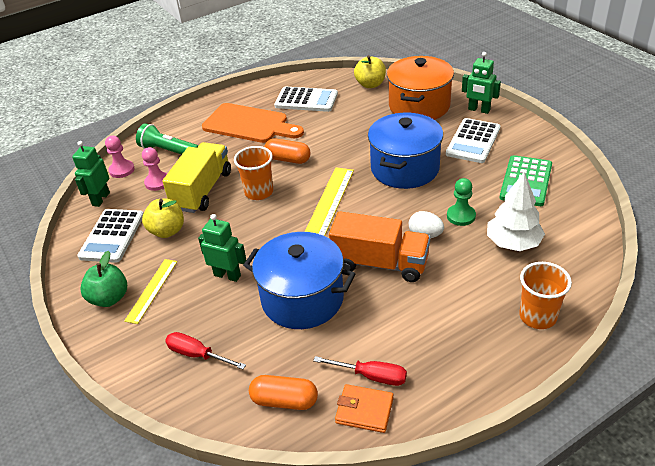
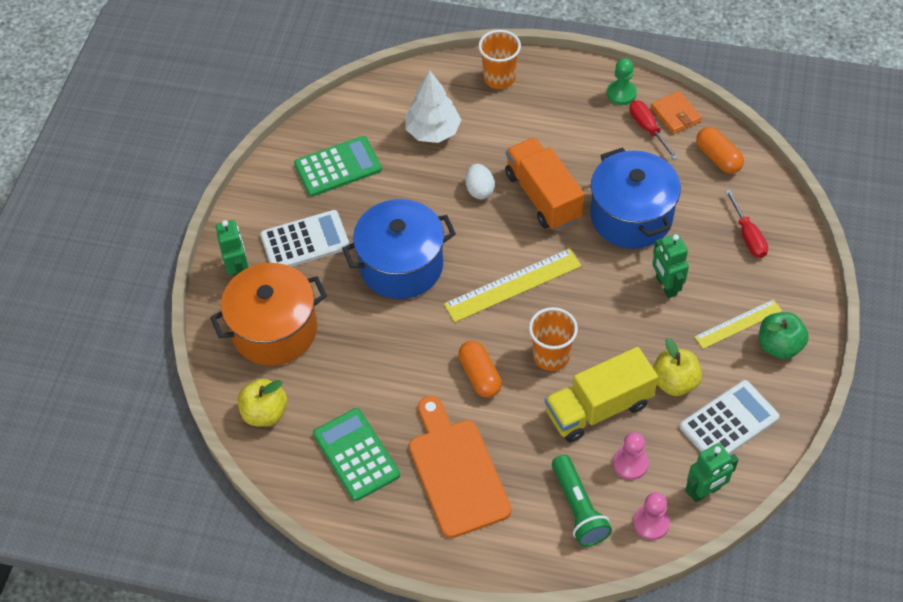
camera: 135 degrees left, 15 degrees up
(306, 100) = (356, 454): white calculator -> green calculator
(461, 216) = (431, 182): green pawn -> green pawn (621, 93)

